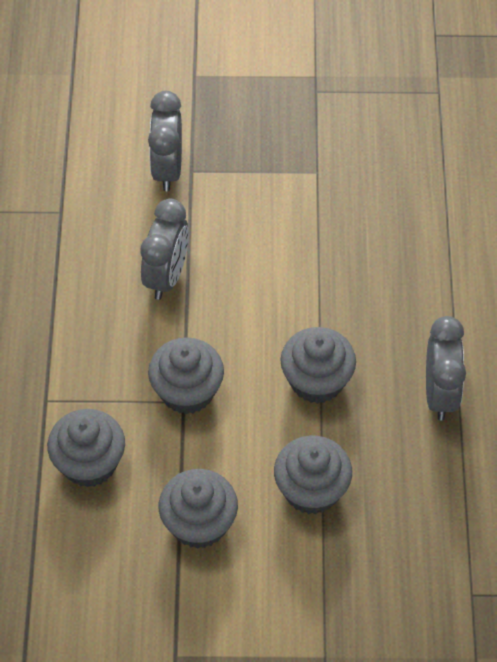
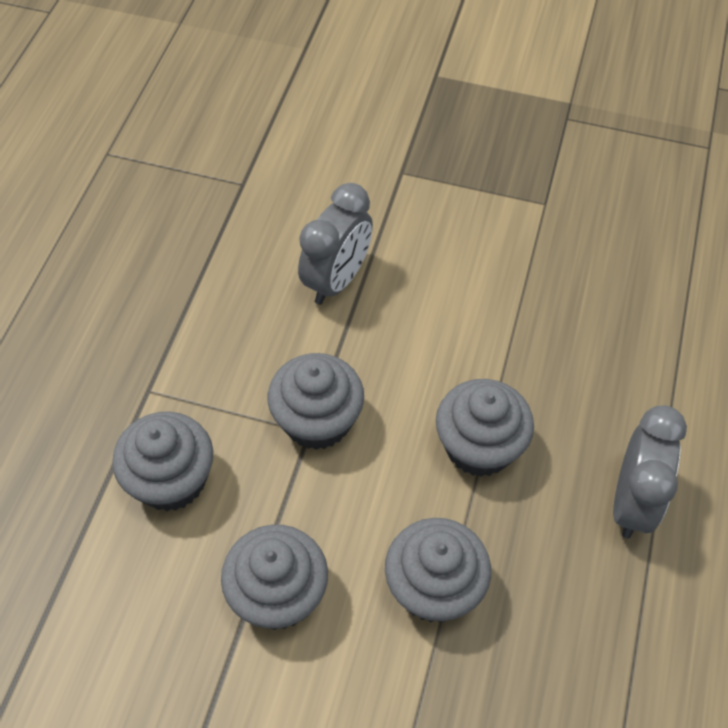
camera: 15 degrees right, 0 degrees up
(167, 169) = (375, 164): grey clock -> none

